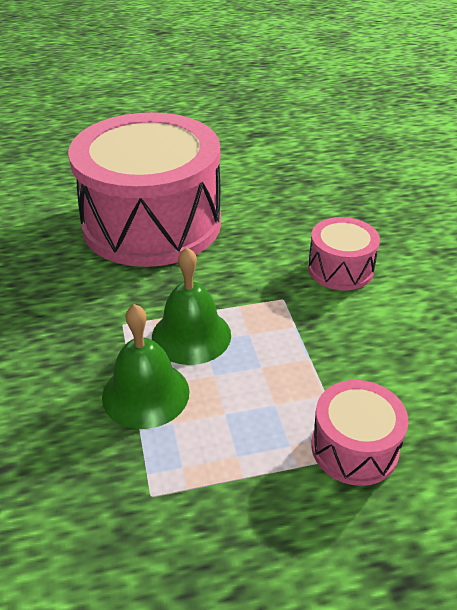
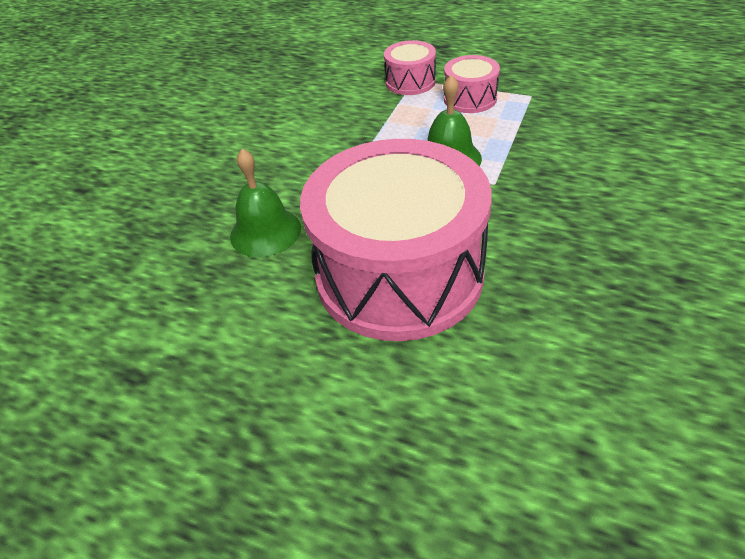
camera: 140 degrees left, 5 degrees up
(145, 394) = (505, 136): green bell -> green bell (265, 232)
(340, 269) = (293, 164): pink drum -> pink drum (470, 98)

